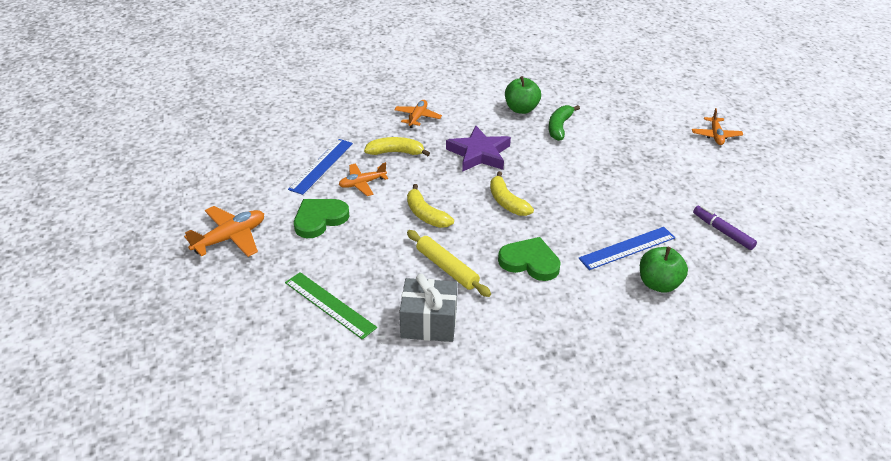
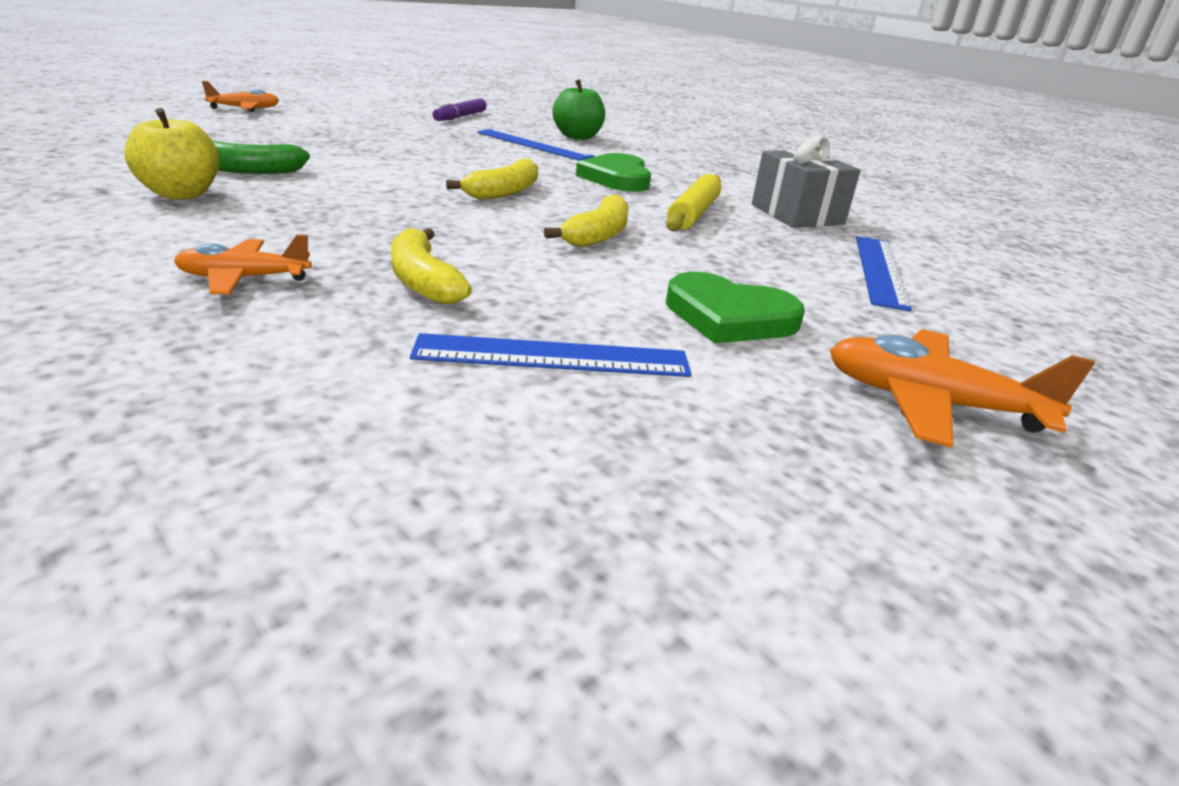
camera: 120 degrees left, 10 degrees down
(330, 305) = (880, 270): green ruler -> blue ruler
(362, 183) = (570, 297): orange plane -> none
(479, 154) = (376, 214): purple star -> none
(521, 109) = (181, 194): green apple -> yellow apple

